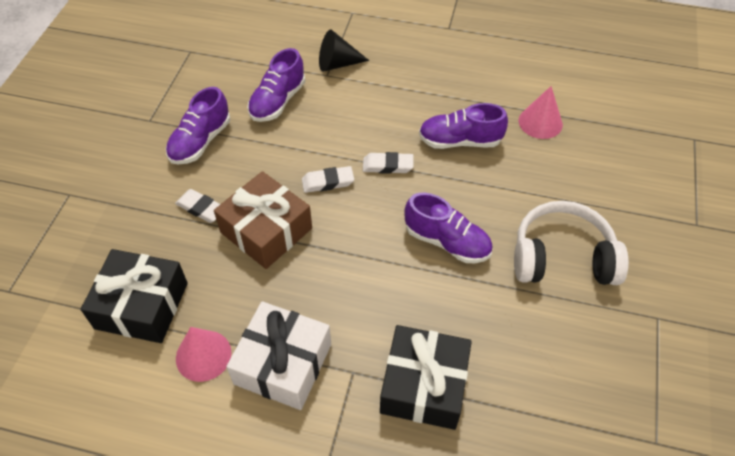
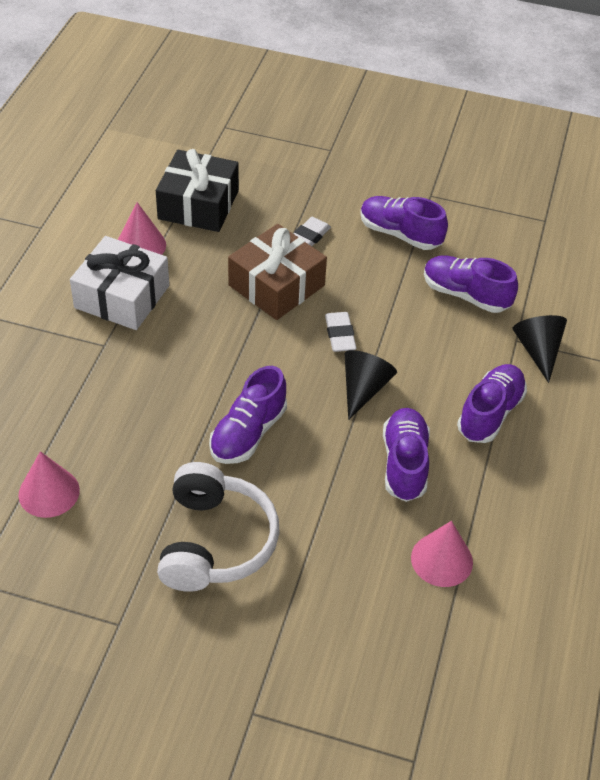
camera: 90 degrees right, 5 degrees down
(387, 166) = (363, 389): white eraser -> black cone
(403, 92) = (490, 413): none -> purple shoe
(424, 385) = (79, 396): black gift -> none
(543, 394) = (49, 492): none -> pink cone

